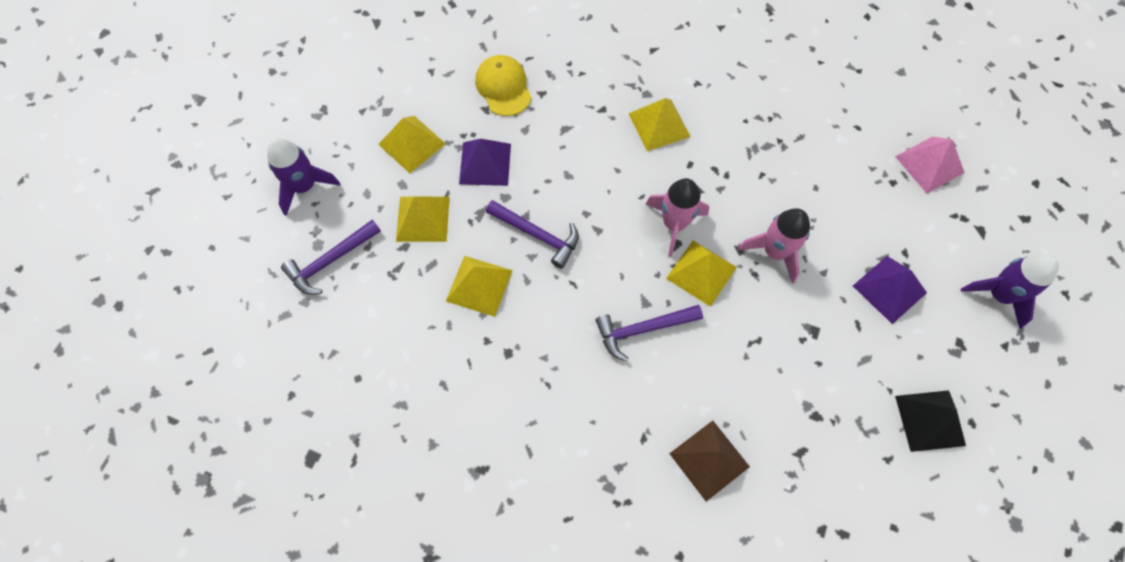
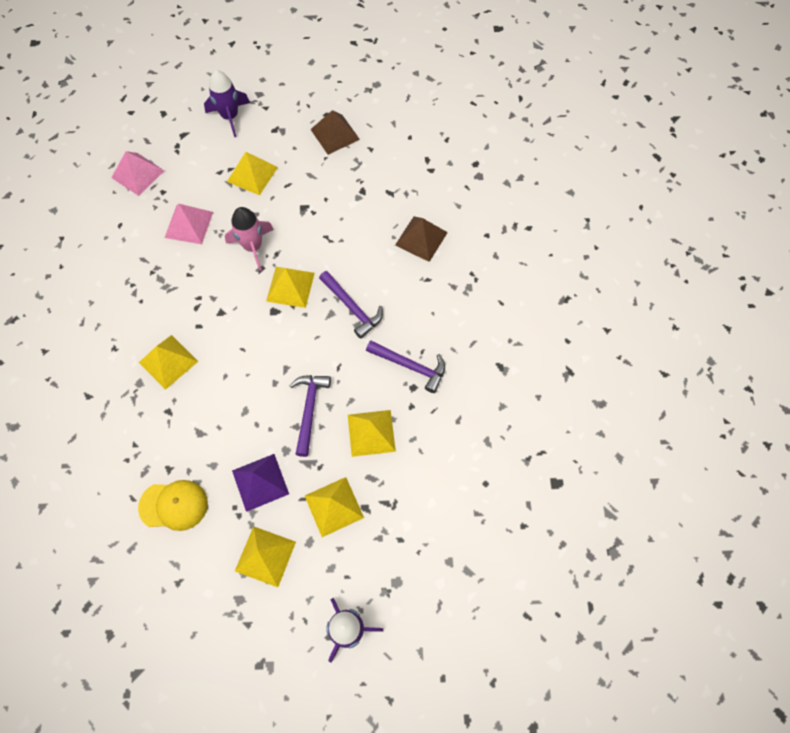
camera: 115 degrees left, 0 degrees up
(330, 261) = (405, 561): purple hammer -> purple hammer (410, 366)
(503, 87) = (174, 505): yellow cap -> yellow cap turned 135 degrees counterclockwise
(674, 224) = (257, 318): pink rocket -> none
(833, 195) = (189, 224): none -> pink pyramid
(889, 289) = (252, 174): purple pyramid -> yellow pyramid
(930, 420) = (335, 134): black pyramid -> brown pyramid

